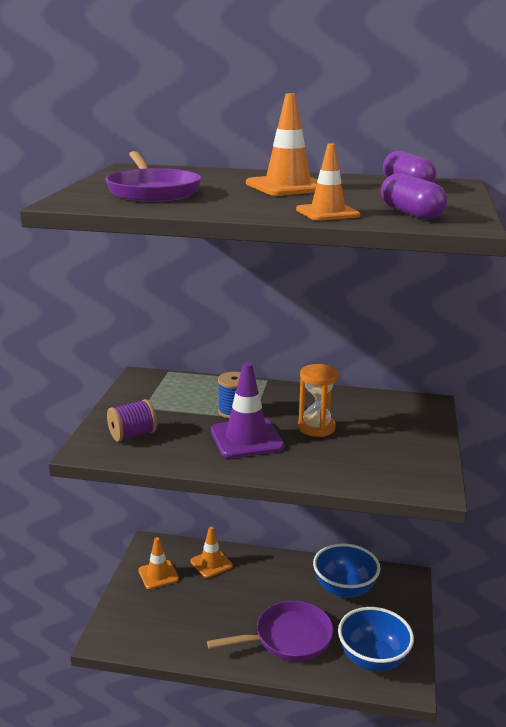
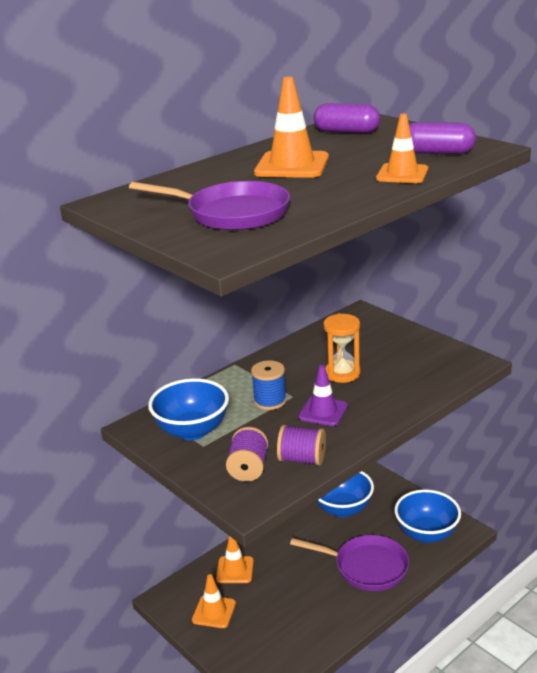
camera: 50 degrees left, 5 degrees up
(158, 397) = (192, 431): none -> blue bowl
(167, 453) = (302, 459): none -> purple spool
(246, 439) = (323, 412): purple traffic cone -> purple traffic cone, size x0.66
(288, 638) = (366, 567): purple pan -> purple pan turned 90 degrees clockwise

